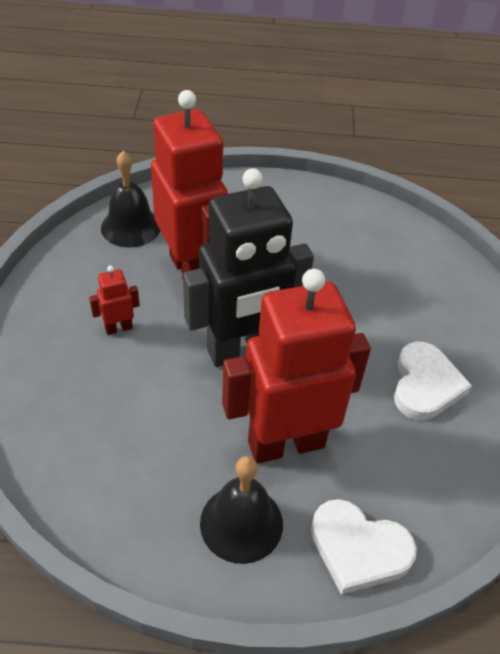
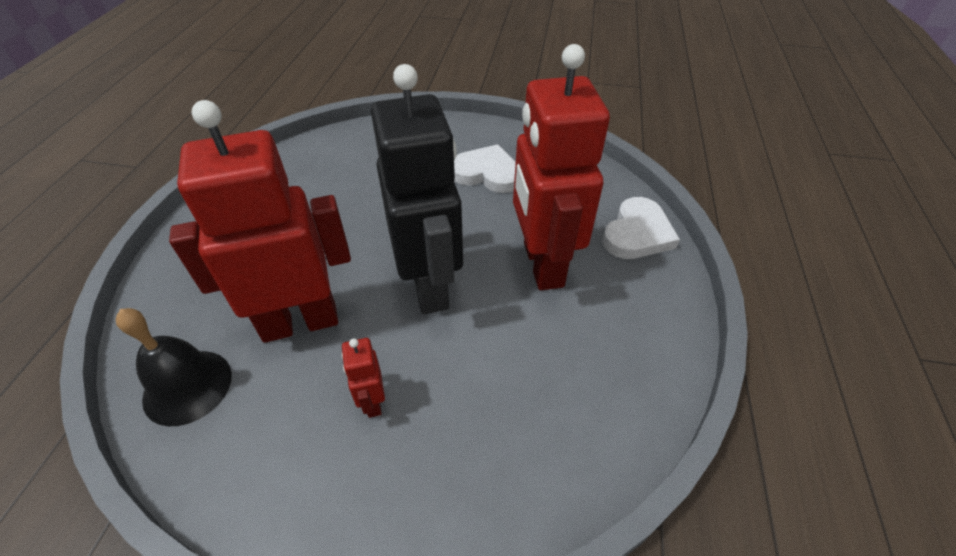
camera: 80 degrees left, 0 degrees up
(241, 523) = (624, 303): black bell -> none

